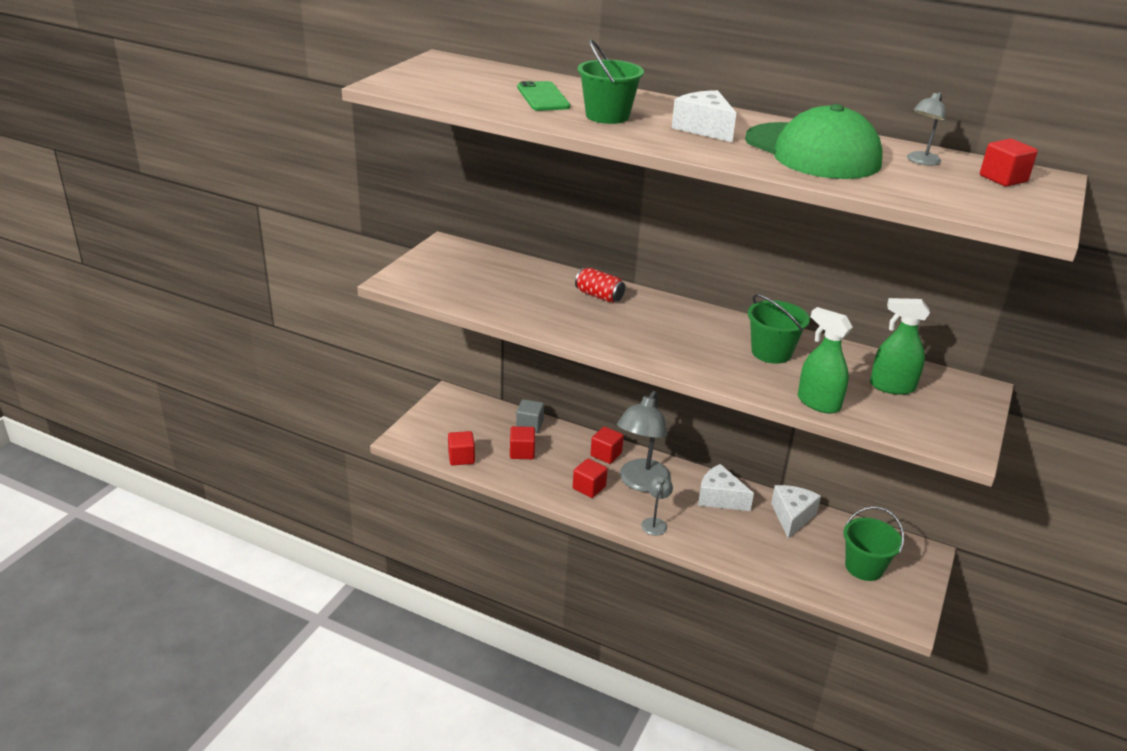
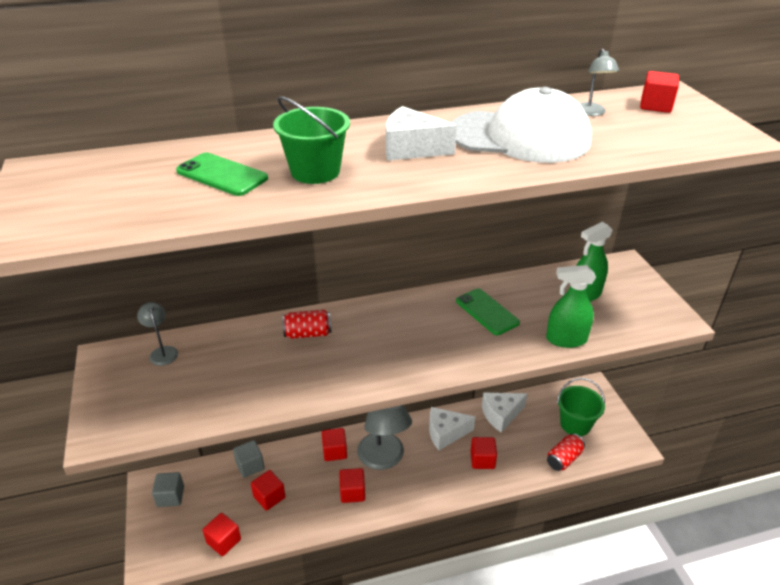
camera: 40 degrees left, 5 degrees up
(454, 411) = (170, 496): none -> grey cube
(655, 523) = (427, 488): grey lamp -> grey lamp (162, 352)
(730, 535) = (482, 460): none -> red cube
(771, 352) = (486, 312): green bucket -> green phone
(792, 516) = (501, 415): white cheese -> white cheese turned 90 degrees counterclockwise
(812, 152) = (520, 137): green cap -> white cap
(815, 582) = (564, 459): none -> red can

